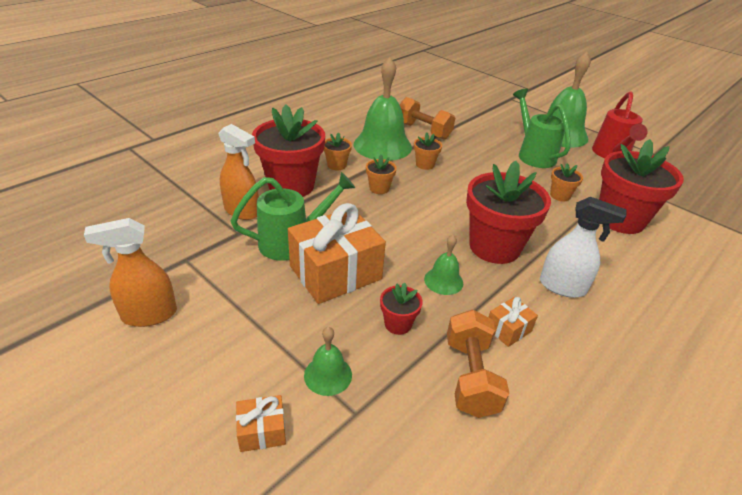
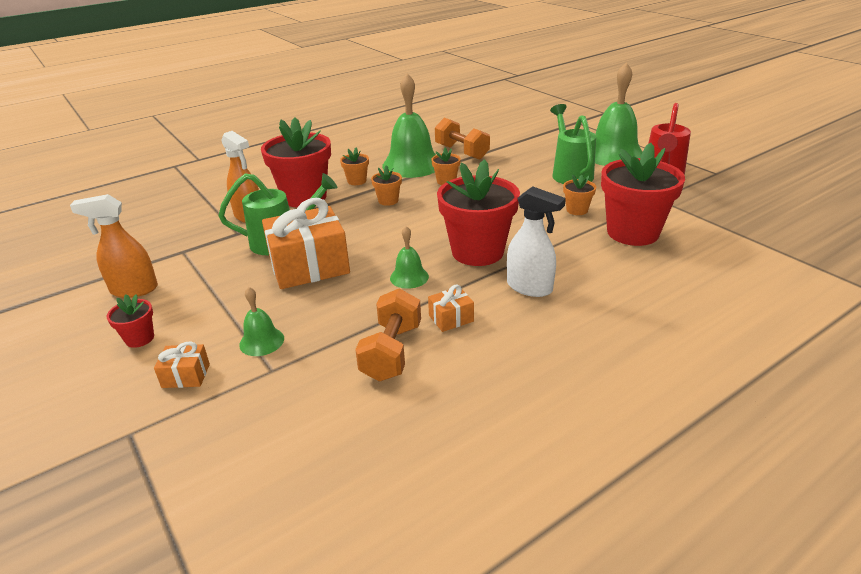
camera: 15 degrees right, 5 degrees down
(398, 324) = (345, 308): red flower pot -> red flower pot (139, 338)

